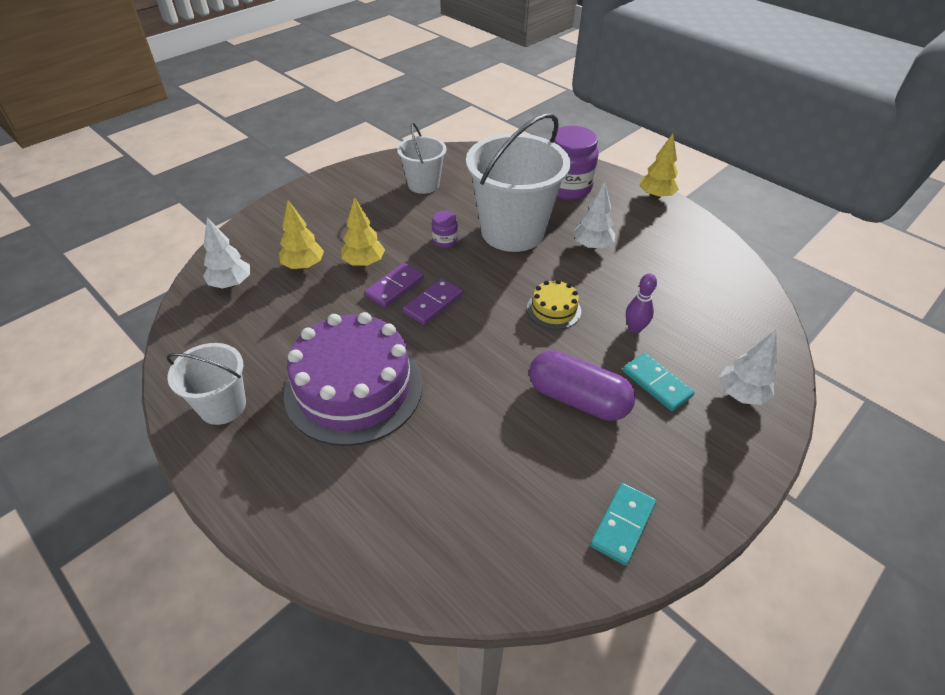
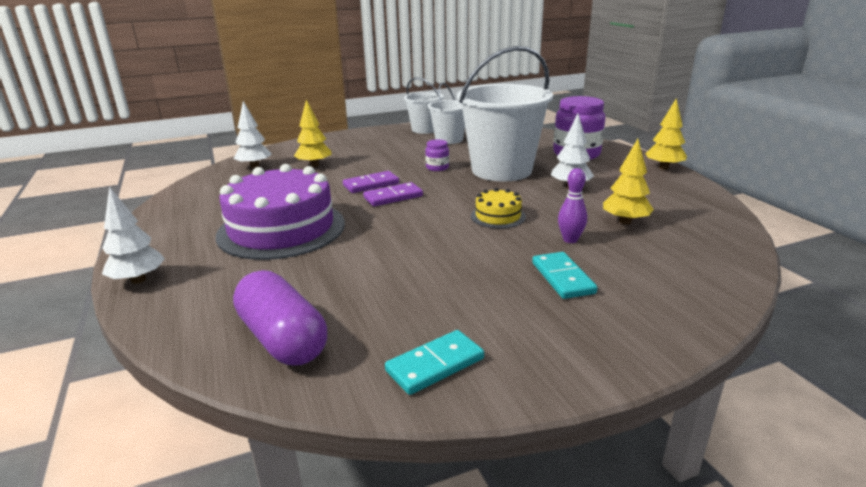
camera: 25 degrees right, 20 degrees down
(222, 406) = (179, 220): white bucket -> white bucket (424, 129)
(364, 263) = (360, 170): yellow tree -> yellow tree (625, 222)
(577, 399) = (469, 271): purple capsule -> purple capsule (283, 338)
(741, 394) = (658, 304): white tree -> white tree (138, 280)

